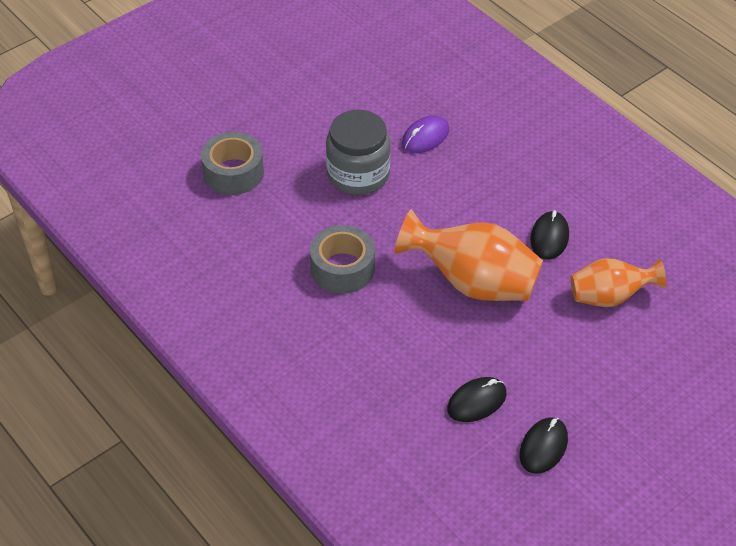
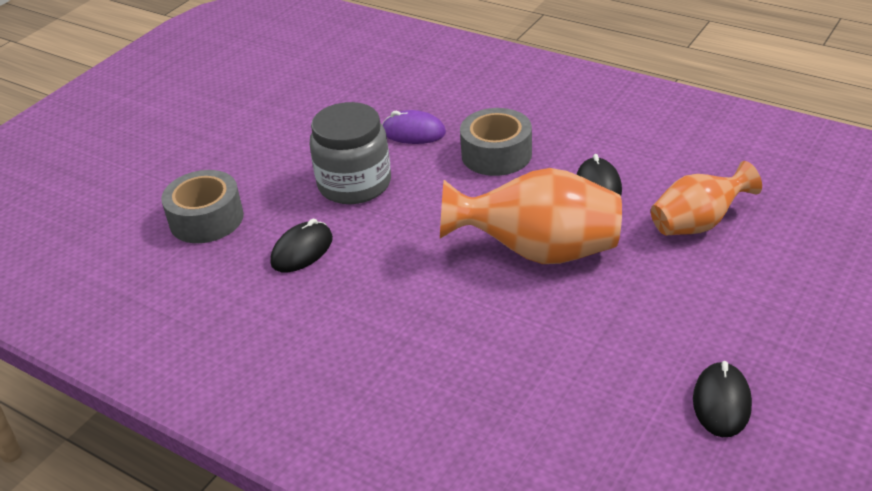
camera: 15 degrees left, 10 degrees down
(342, 268) = (377, 279): grey tape -> grey tape (496, 154)
(425, 137) = (413, 132): purple mouse -> purple mouse turned 75 degrees clockwise
(476, 402) = (611, 376): black mouse -> black mouse (302, 251)

